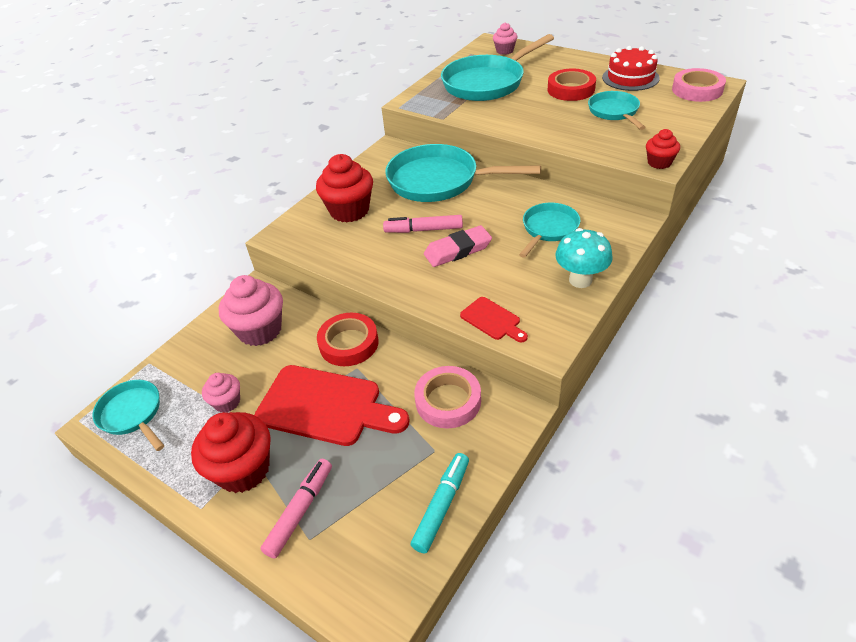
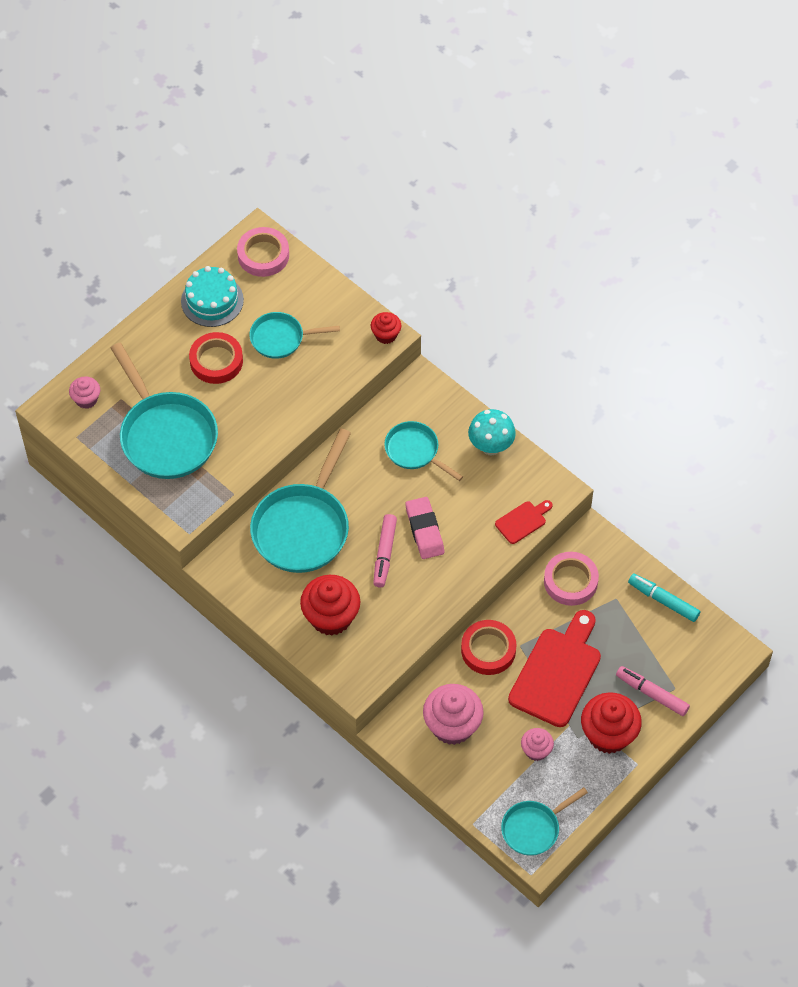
camera: 85 degrees left, 15 degrees up
(630, 78) = (212, 300): red cake -> turquoise cake

